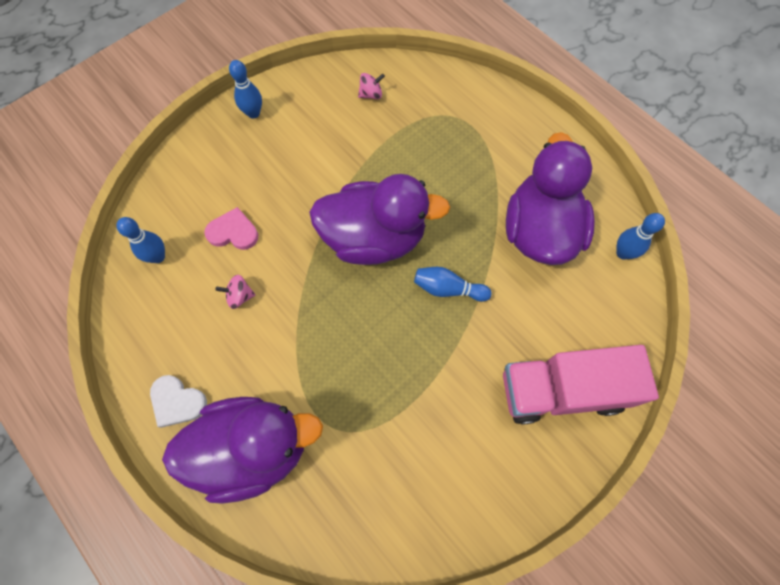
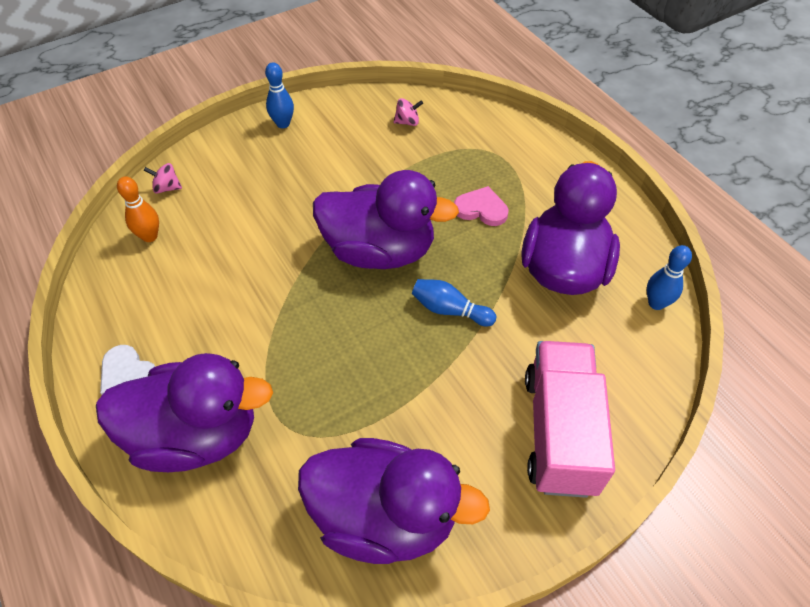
camera: 10 degrees right, 15 degrees down
(158, 257) = (150, 236): blue bowling pin -> orange bowling pin
(233, 232) = (233, 225): pink heart -> pink heart (481, 209)
(239, 296) = (223, 284): pink spinning top -> pink spinning top (167, 188)
(431, 494) = (384, 517): none -> purple duck
(561, 390) = (559, 432): pink truck -> pink truck turned 90 degrees clockwise

